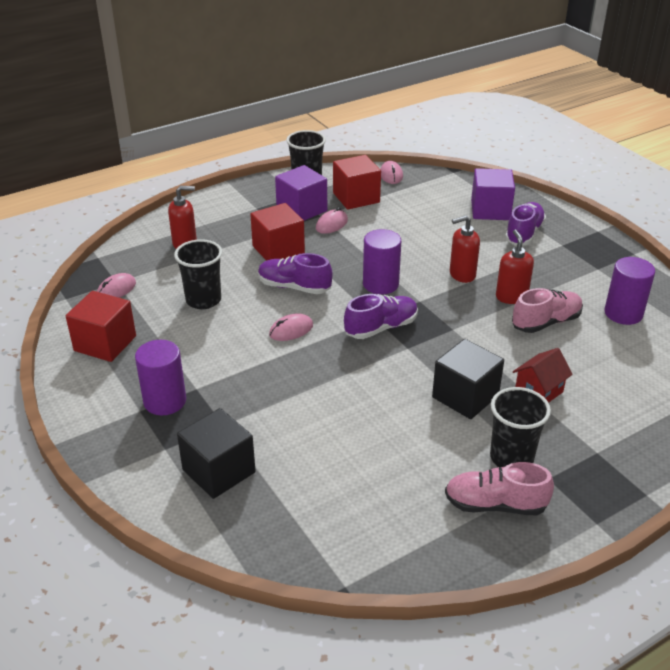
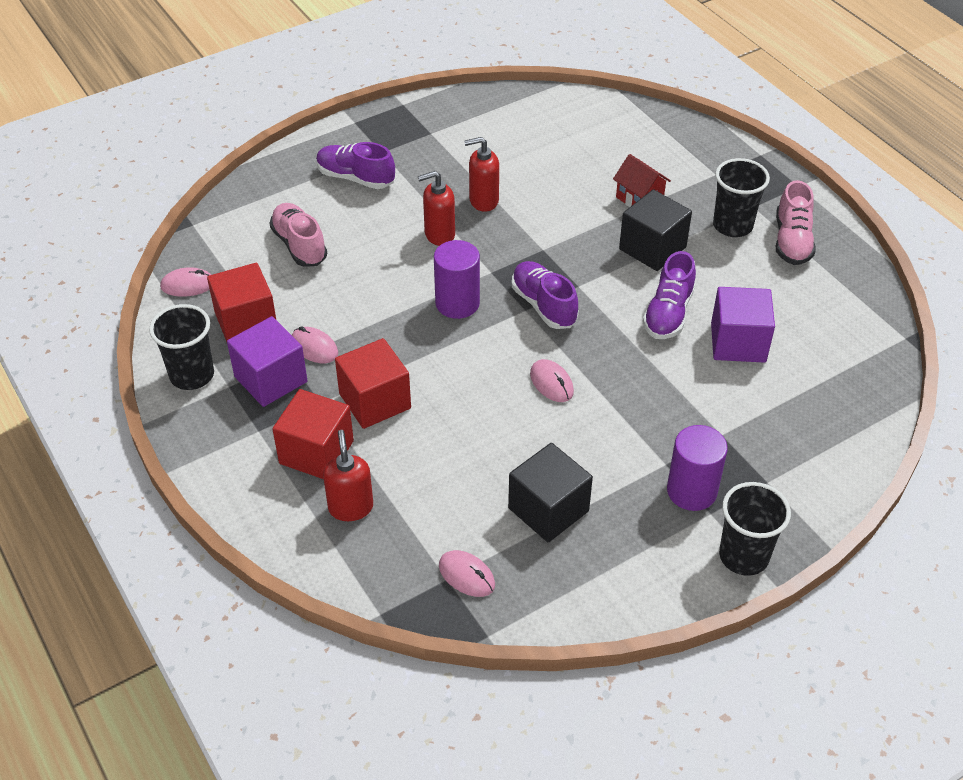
camera: 90 degrees left, 10 degrees up
(105, 343) = (589, 568): red cube -> red cube (316, 452)
(203, 300) = (491, 473): black cup -> black cup (743, 556)
(219, 471) = (791, 433): black cube -> black cube (548, 509)
(294, 287) = (462, 382): purple shoe -> purple shoe (668, 313)
(462, 274) = (439, 234): red soap dispenser -> red soap dispenser turned 90 degrees clockwise
(490, 210) = (298, 200): purple cube -> purple cube (738, 342)
(546, 322) = (529, 181): pink shoe -> pink shoe (299, 245)
(623, 313) = (512, 128): purple cylinder -> none

